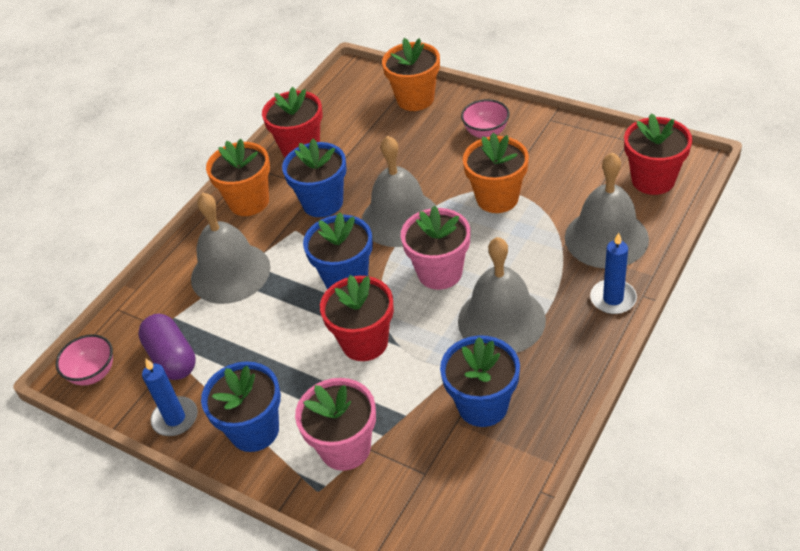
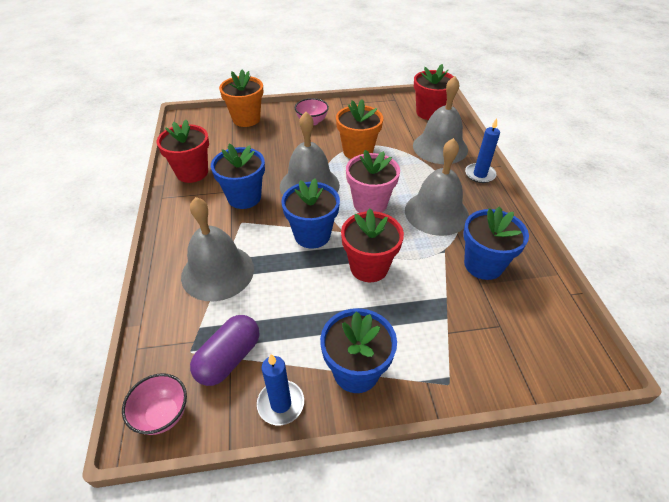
camera: 45 degrees left, 0 degrees up
(172, 358) = (229, 358): purple capsule -> purple capsule turned 75 degrees counterclockwise
(249, 202) = (184, 219): orange flower pot -> none
(345, 448) = (433, 342): pink flower pot -> none

